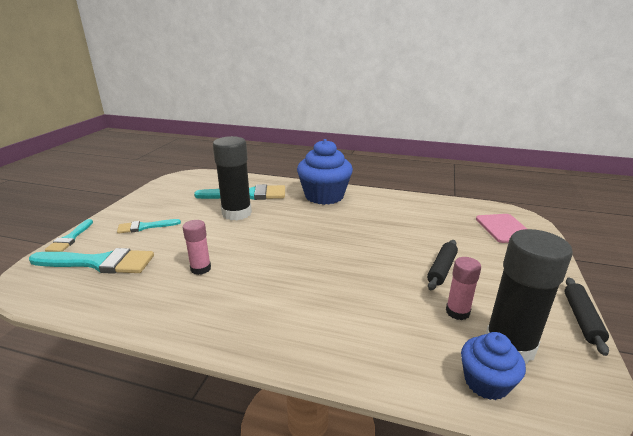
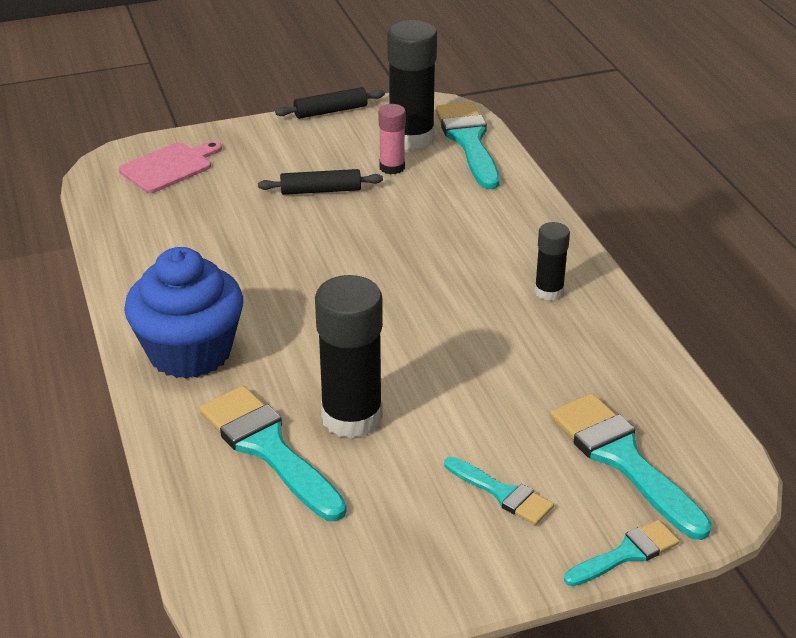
camera: 125 degrees left, 10 degrees up
(200, 268) = (521, 358): pink glue stick -> none
(234, 309) = (549, 291): none -> black glue stick
(486, 382) = (468, 141): blue cupcake -> turquoise brush

